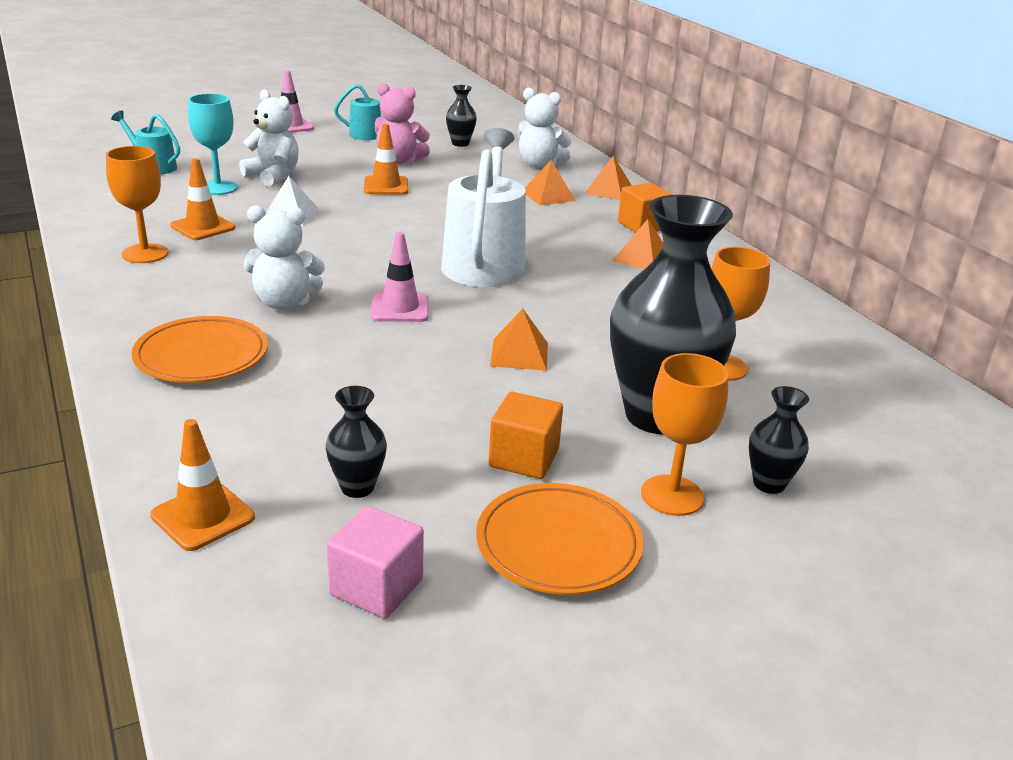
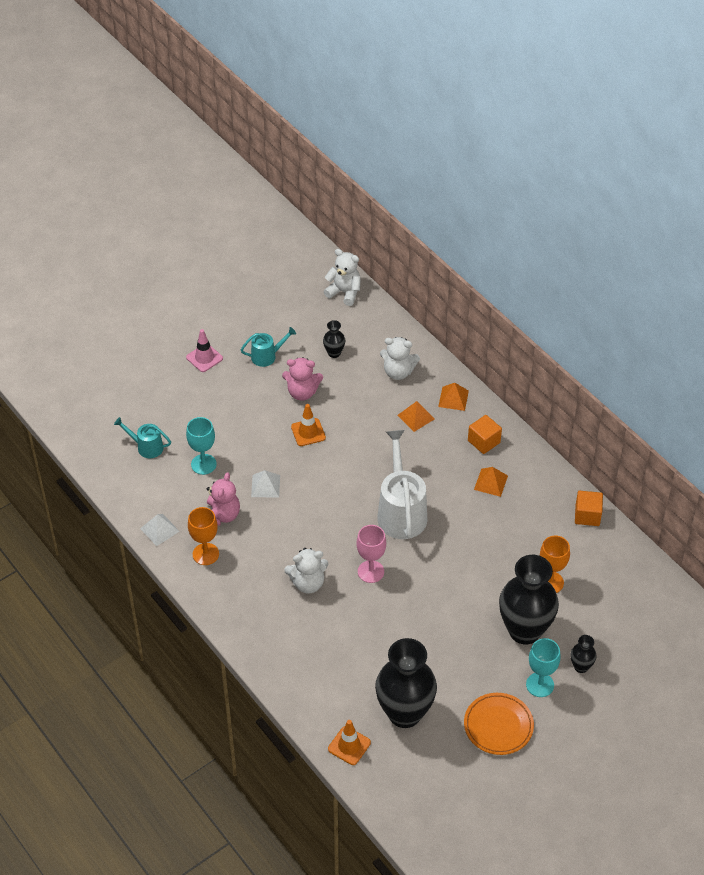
camera: 10 degrees left, 20 degrees up
(99, 225) = (159, 529): none -> white pyramid
(201, 356) = (290, 640): orange plate -> none
(203, 227) = (221, 516): orange traffic cone -> pink teddy bear
(273, 176) = (230, 438): white teddy bear -> white teddy bear (344, 292)
(357, 487) = (404, 713): black vase -> black vase, size x2.30
(376, 587) = (434, 765): pink cube -> none
(400, 308) = (371, 571): pink traffic cone -> pink goblet
(519, 354) = (446, 597): orange pyramid -> none
(524, 458) = (470, 676): orange cube -> orange cube (587, 515)
(672, 495) = (540, 685): orange goblet -> turquoise goblet

